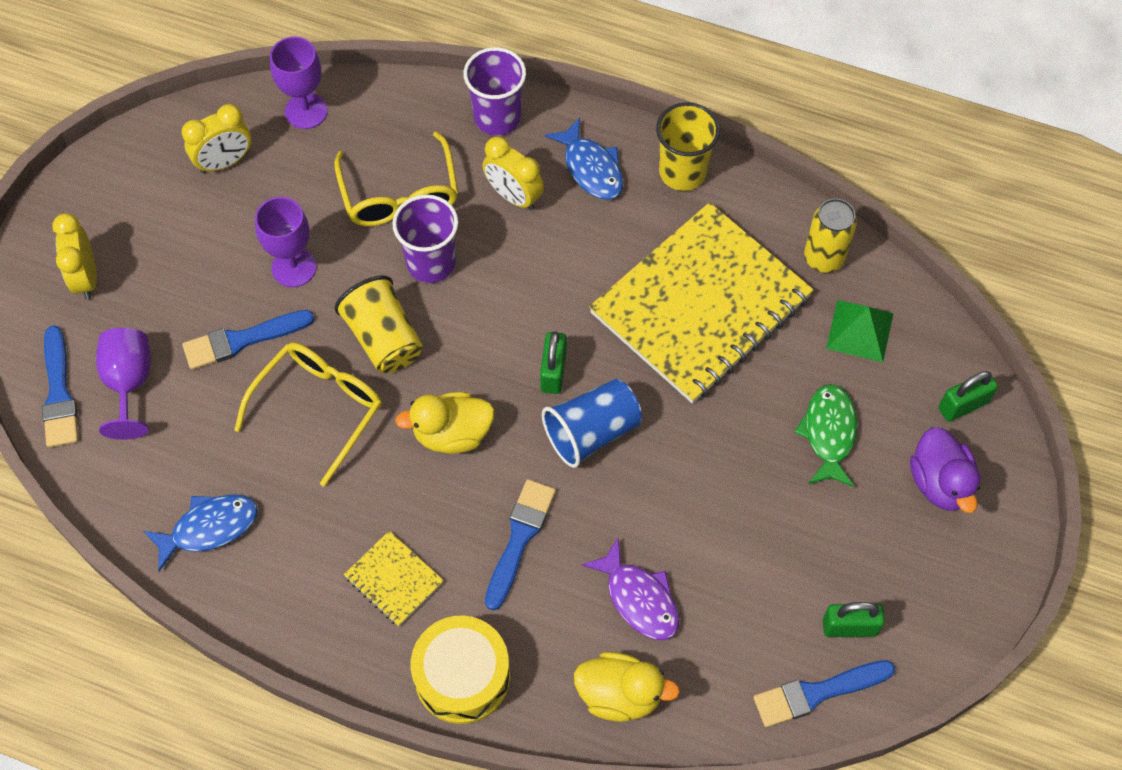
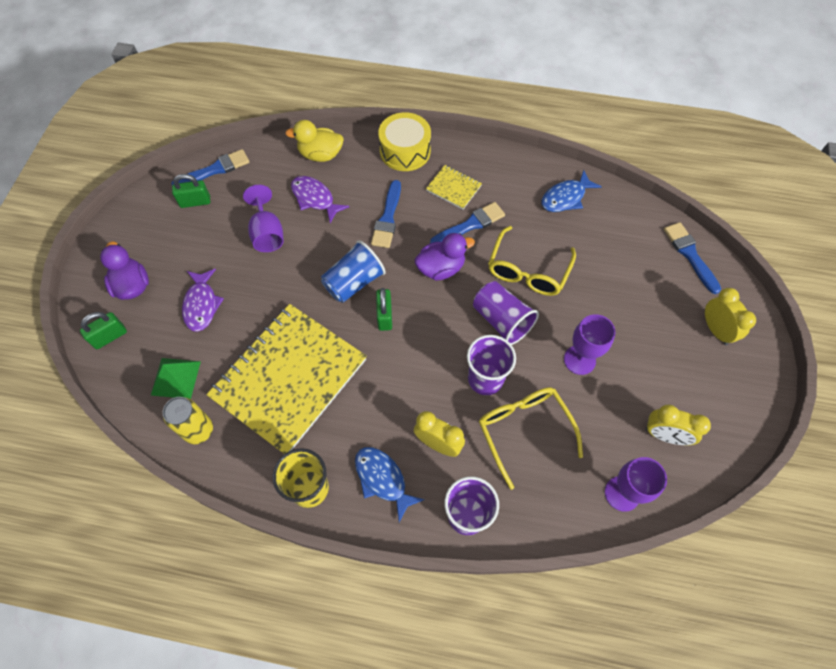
camera: 170 degrees right, 0 degrees up
(129, 383) = (651, 267): purple goblet -> purple goblet (267, 233)
(225, 162) = (664, 435): yellow clock -> yellow clock turned 120 degrees counterclockwise
(242, 340) = (593, 305): blue brush -> blue brush (470, 225)
(383, 338) = (501, 320): yellow cup -> purple cup
(452, 434) = (441, 268): yellow duck -> purple duck
(829, 433) = (201, 305): green fish -> purple fish

